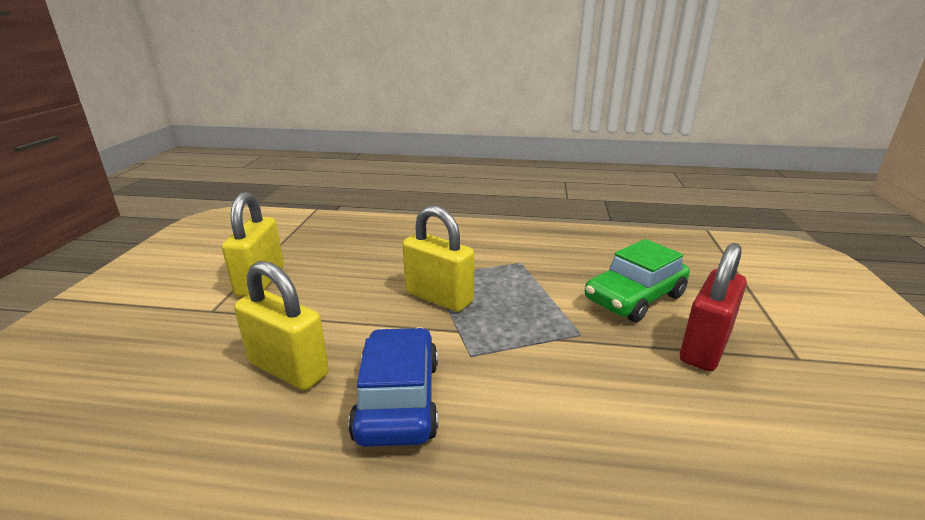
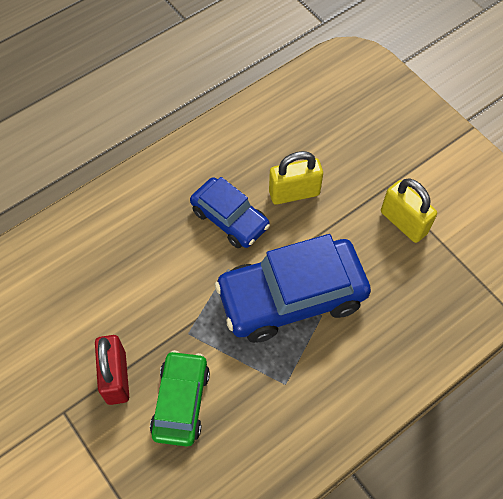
camera: 135 degrees right, 35 degrees up
(438, 297) = (291, 297): yellow padlock -> blue car

